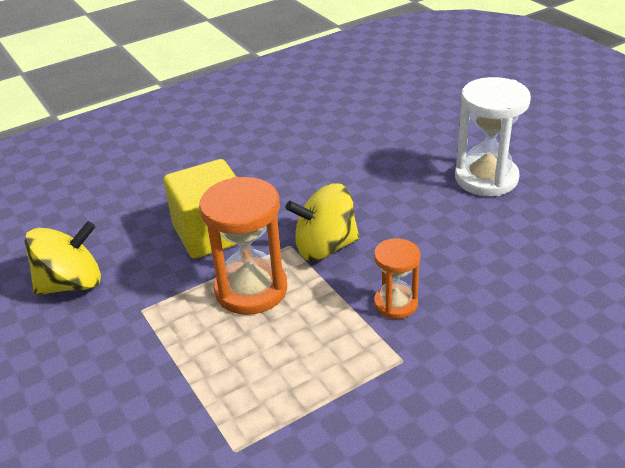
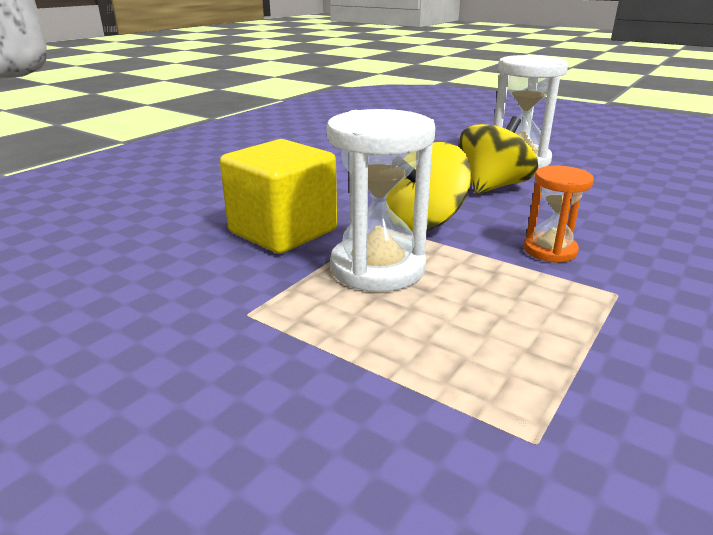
camera: 25 degrees left, 10 degrees down
(71, 284) = (118, 307): yellow spinning top -> yellow spinning top (493, 186)
(251, 289) = (377, 268): orange hourglass -> white hourglass

